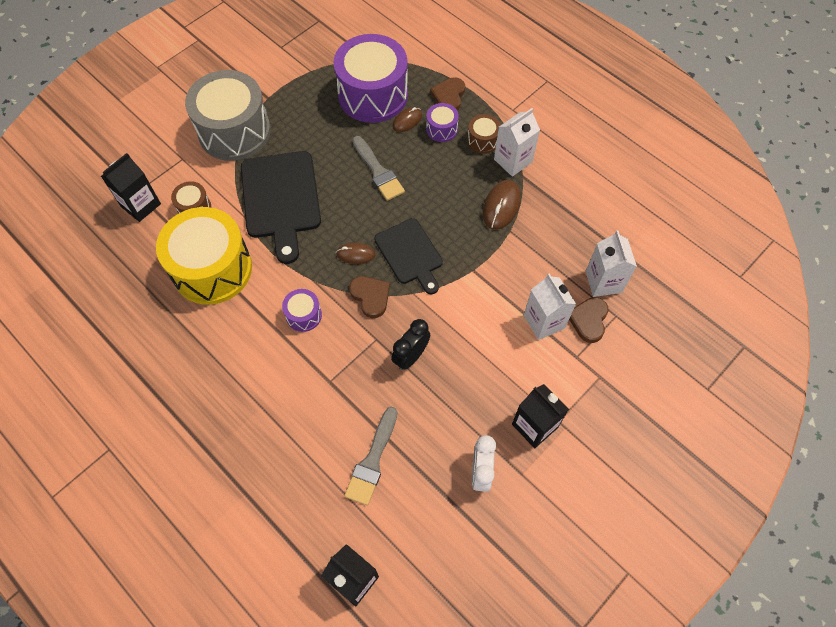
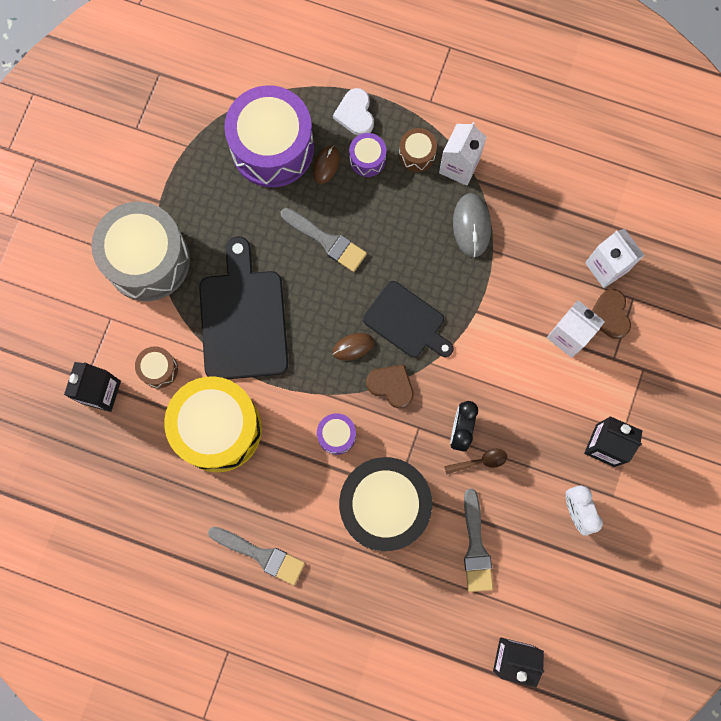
camera: 25 degrees left, 15 degrees up
(185, 382) = (261, 555): none -> grey brush
(281, 199) = (243, 319): black cutting board -> black cutting board turned 150 degrees counterclockwise
(311, 389) = (384, 506): none -> black drum
(414, 390) = (480, 461): none -> brown spoon
(449, 96) = (355, 114): brown heart -> white heart
(501, 206) = (471, 226): brown mouse -> grey mouse

